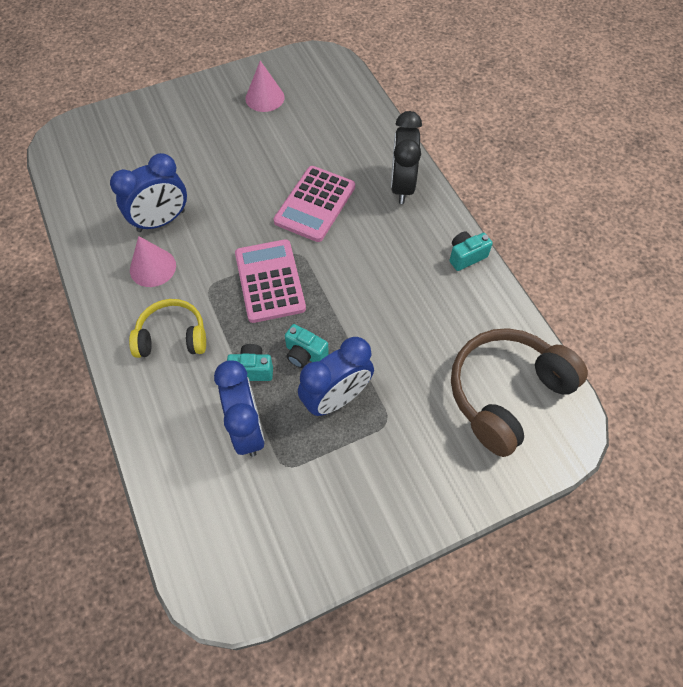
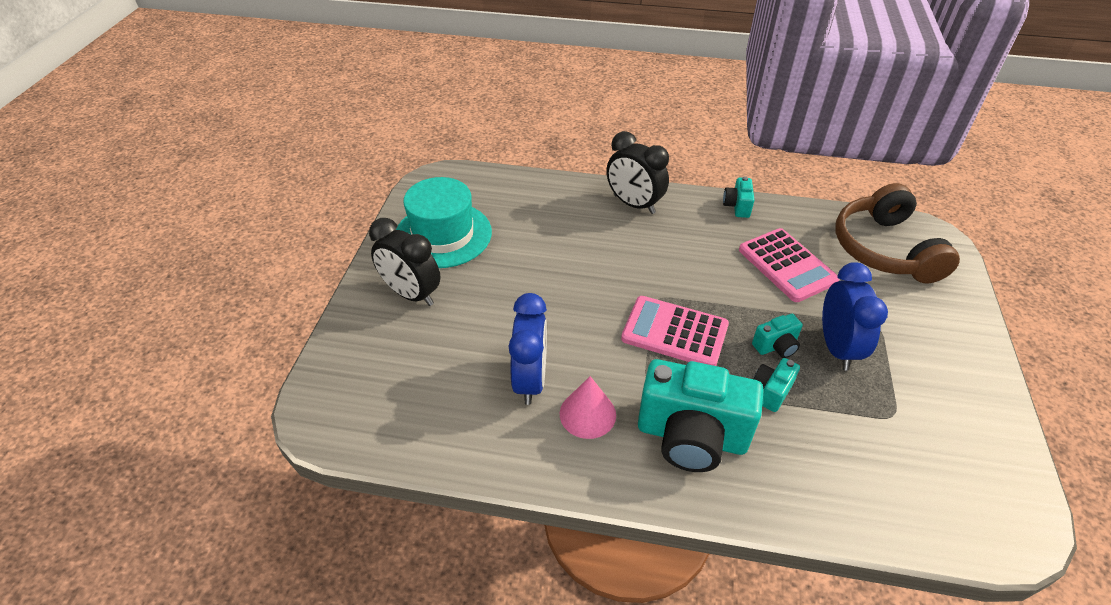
camera: 55 degrees left, 15 degrees down
(172, 337) = (691, 436): yellow headphones -> turquoise camera
(193, 117) = (411, 294): none -> black clock
(247, 428) = (838, 425): blue clock -> none
(265, 98) = (443, 235): pink cone -> turquoise hat
(315, 204) = (608, 262): pink calculator -> pink calculator (787, 265)

